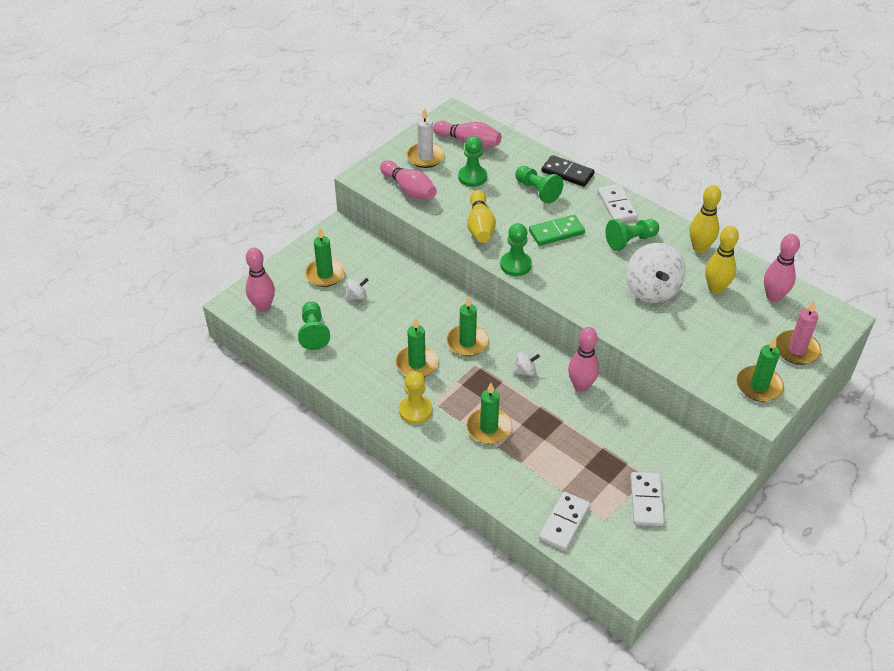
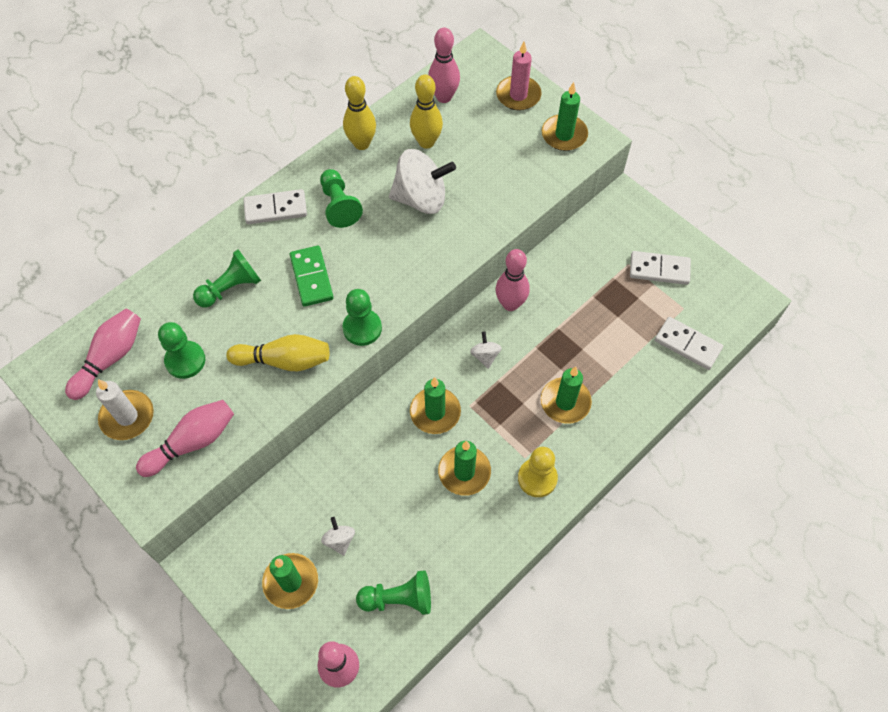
camera: 85 degrees left, 15 degrees up
(567, 173) = (204, 251): black domino -> none

